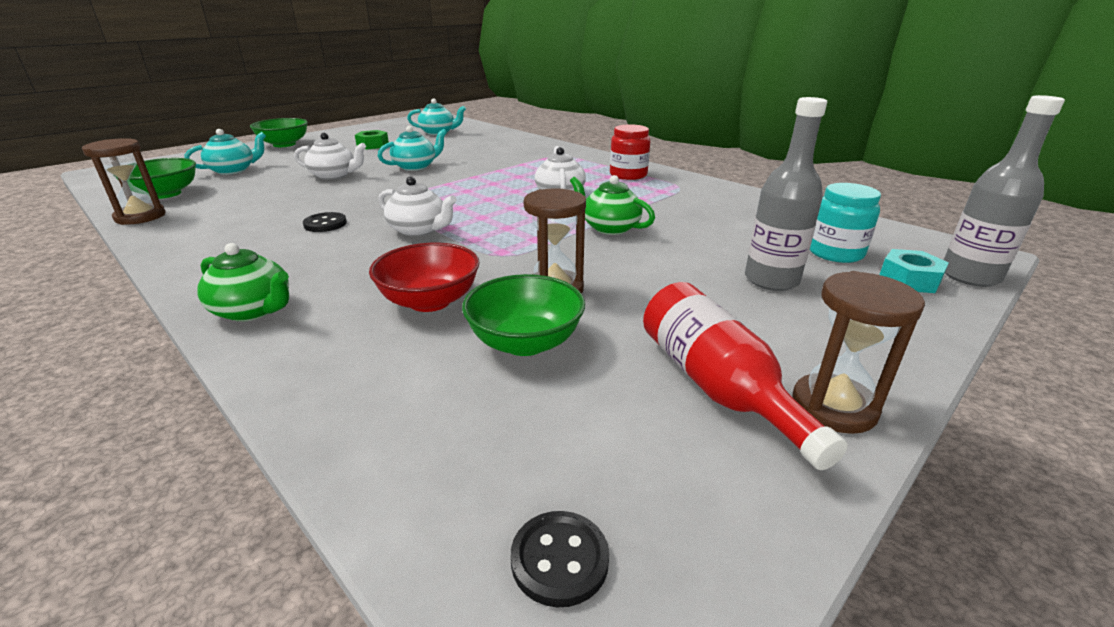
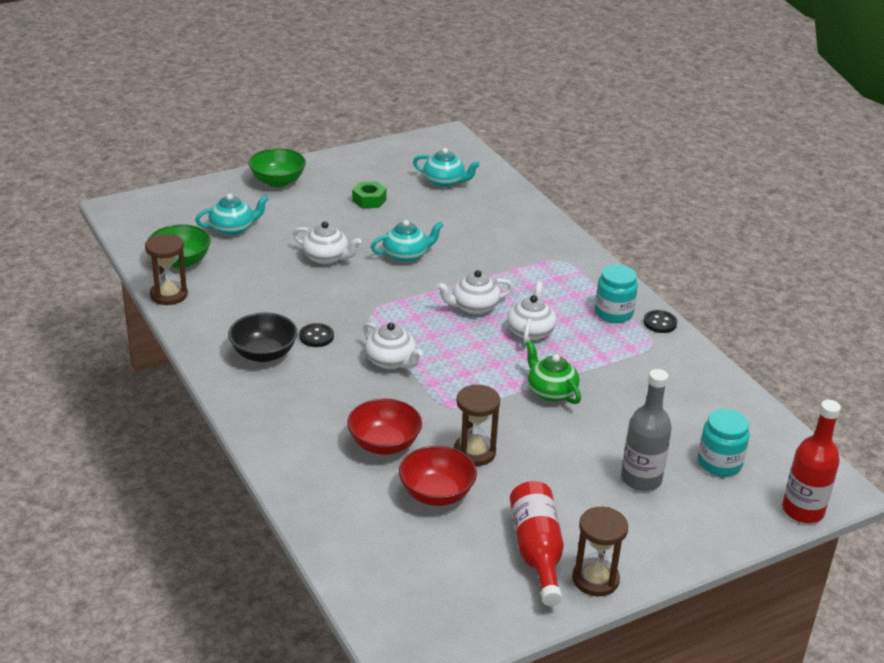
camera: 15 degrees right, 5 degrees up
(254, 310) = (268, 427): green teapot -> none
(256, 245) = (264, 354): none -> black bowl
(495, 186) = (474, 307): none -> white teapot
(525, 342) = (436, 493): green bowl -> red bowl
(559, 559) = (409, 612): black button -> black button (660, 323)
(628, 175) = (613, 313): red jar -> turquoise jar
(909, 280) = (749, 503): turquoise nut -> none
(969, 276) = (803, 510): grey bottle -> red bottle

